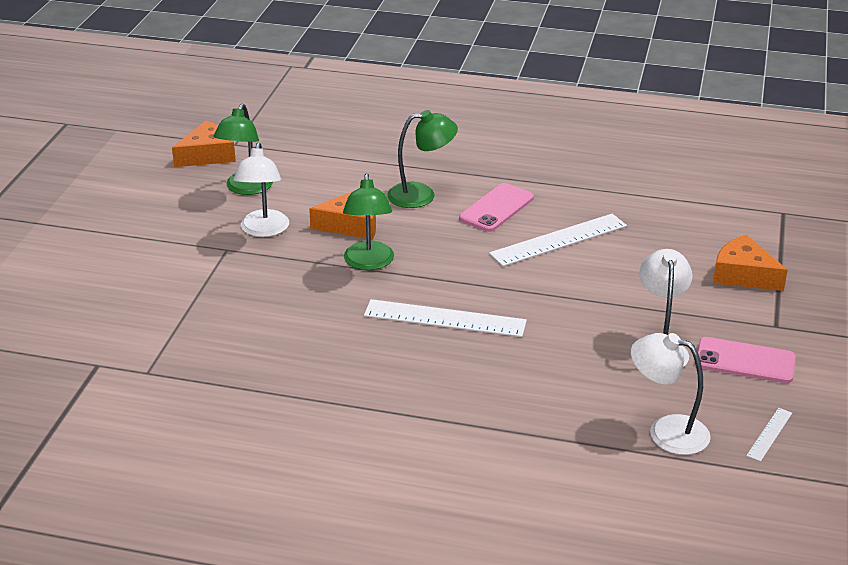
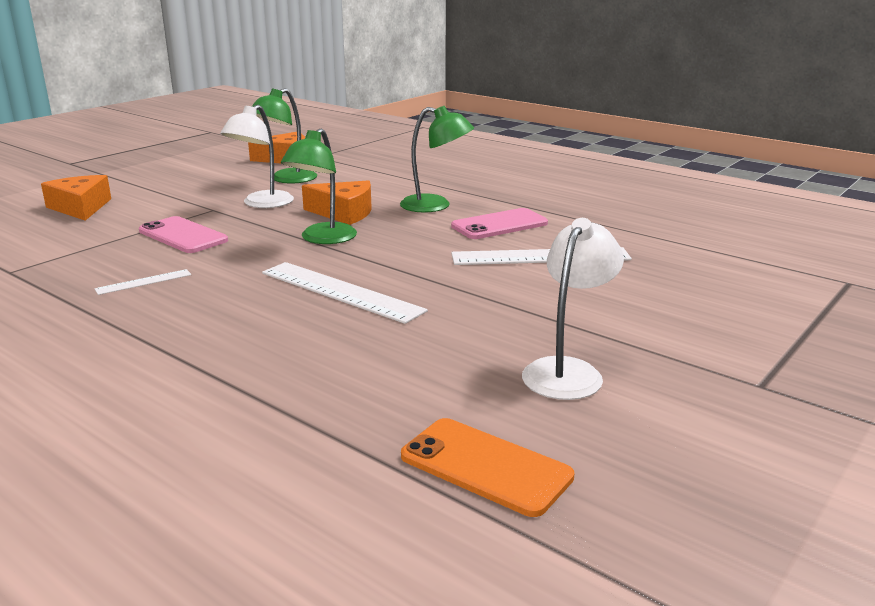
camera: 25 degrees right, 10 degrees down
(666, 431) = (485, 466): white lamp -> orange phone
(743, 275) = (749, 326): orange cheese -> orange cheese (80, 207)
(745, 361) = (681, 413): pink phone -> pink phone (183, 236)
(769, 434) = (649, 516): white ruler -> white ruler (143, 282)

